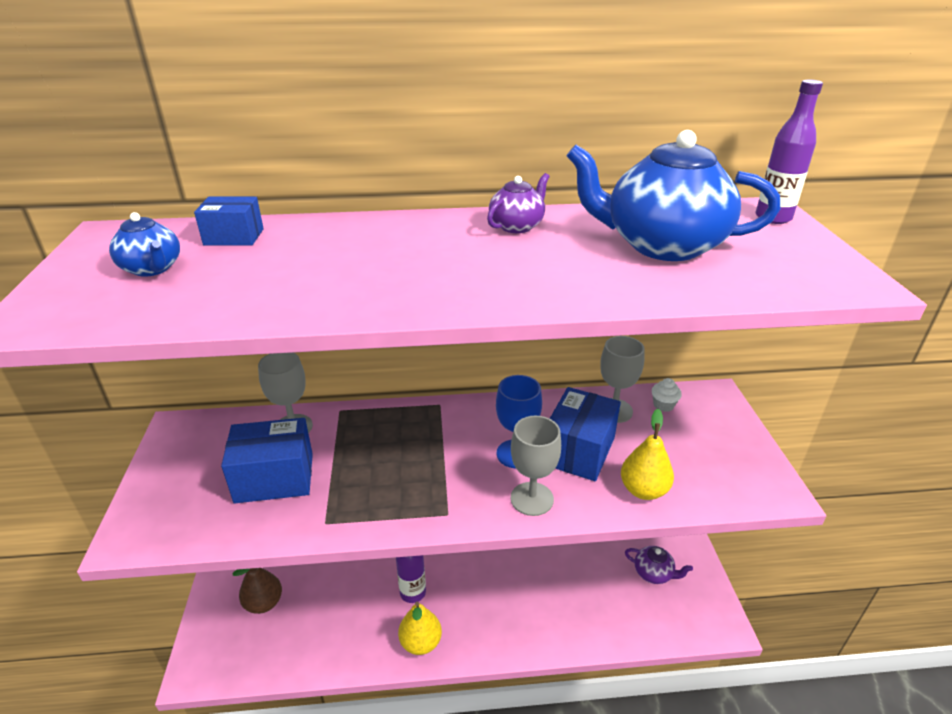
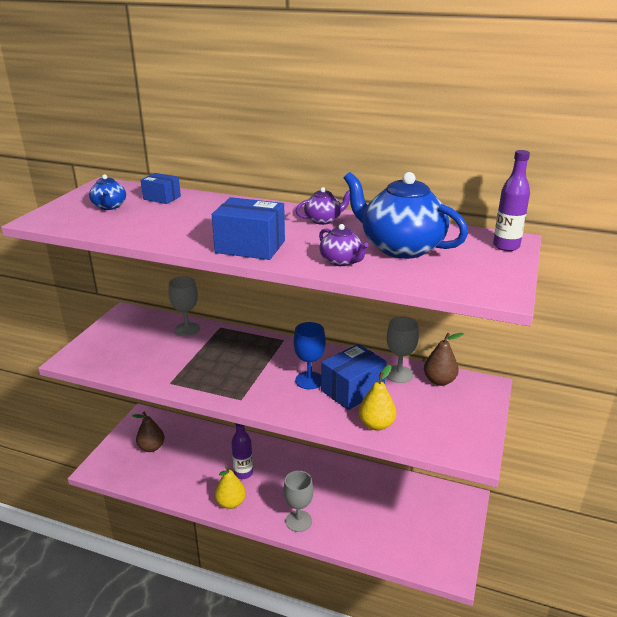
camera: 25 degrees right, 5 degrees down
(274, 478) = (159, 352): blue box -> blue box (250, 247)
(532, 499) = (298, 407): grey goblet -> grey goblet (298, 521)
(653, 573) = (422, 522): purple teapot -> purple teapot (341, 261)
(663, 405) = (439, 381): white cupcake -> brown pear

